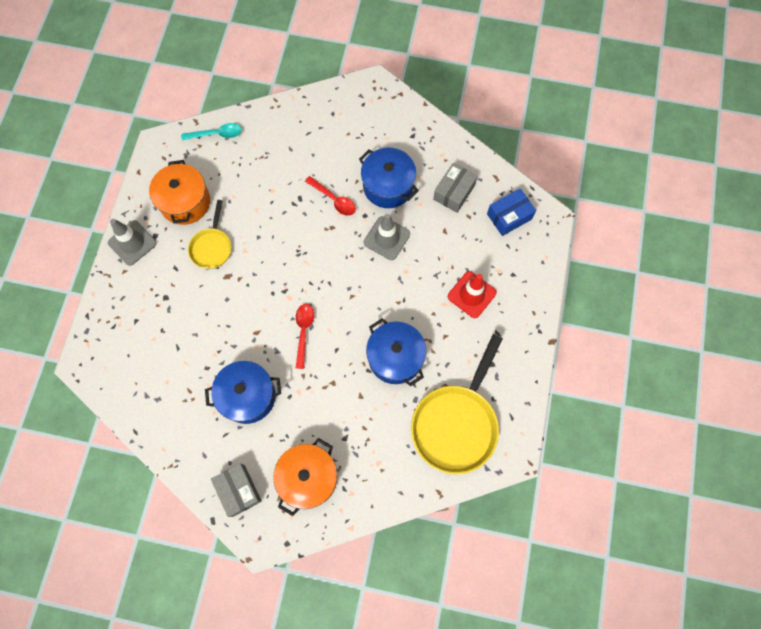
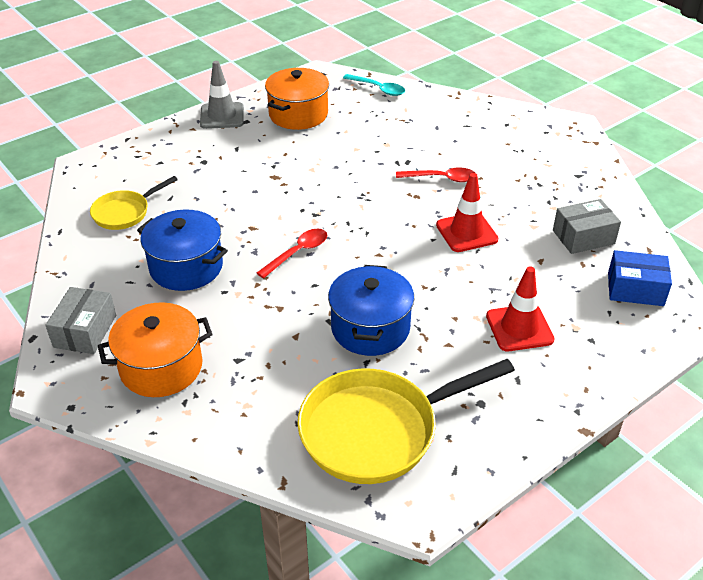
camera: 40 degrees right, 30 degrees down
(212, 247) = (285, 152): yellow pan -> yellow pan (124, 213)
(334, 199) = (441, 178): red spoon -> red spoon turned 75 degrees counterclockwise
(386, 238) = (466, 232): grey traffic cone -> red traffic cone
(388, 186) = (510, 197): blue pot -> none

